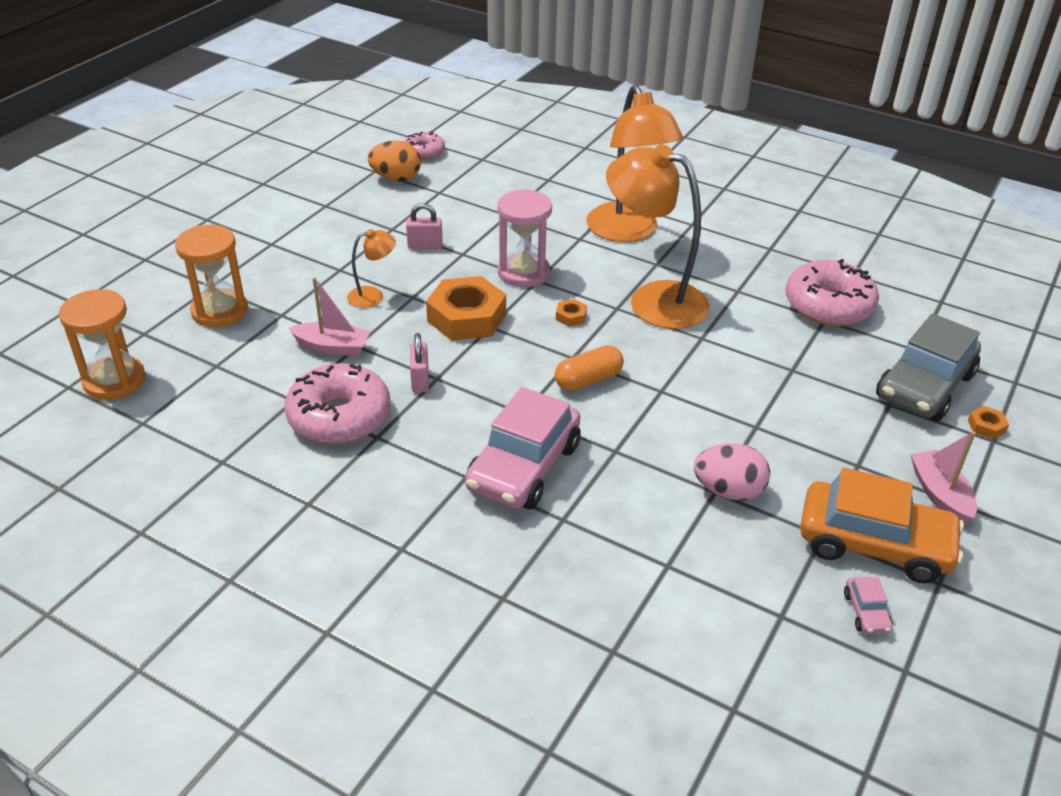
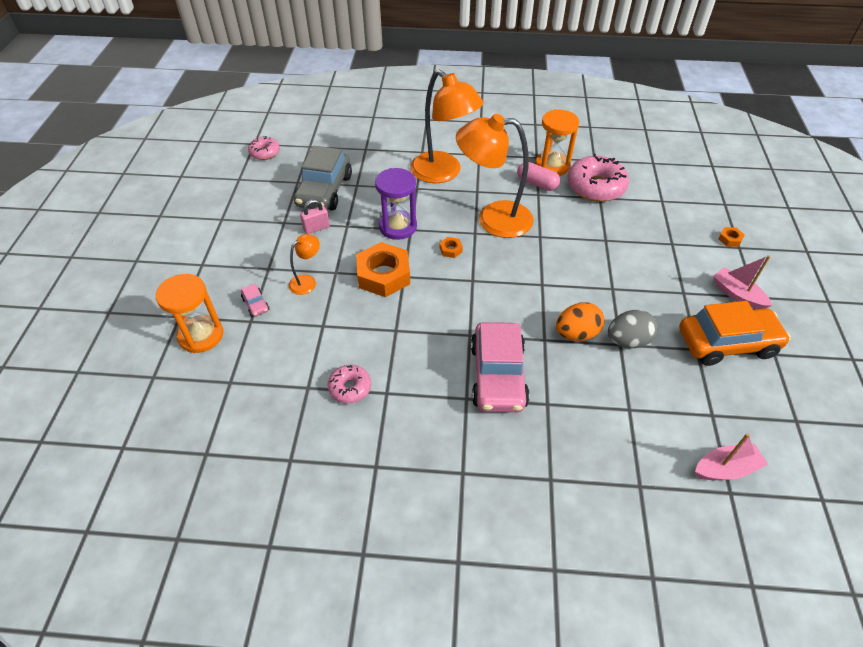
camera: 25 degrees left, 10 degrees up
(114, 381) = (158, 427): orange hourglass -> orange hourglass (552, 166)
(332, 347) = (307, 334): pink boat -> pink boat (725, 469)
(339, 416) = (350, 388): pink donut -> pink donut, size x0.55
(396, 178) = (259, 180): orange egg -> orange egg (576, 334)
(420, 380) = (386, 336): pink padlock -> none
(523, 272) = (398, 227): pink hourglass -> purple hourglass
(588, 380) = (493, 293): orange capsule -> none
(728, 491) = (627, 341): pink egg -> grey egg
(746, 278) = (537, 184): none -> pink capsule
(866, 612) = (752, 391): pink car -> pink car (256, 304)
(924, 386) = (682, 224): grey car -> grey car (324, 191)

